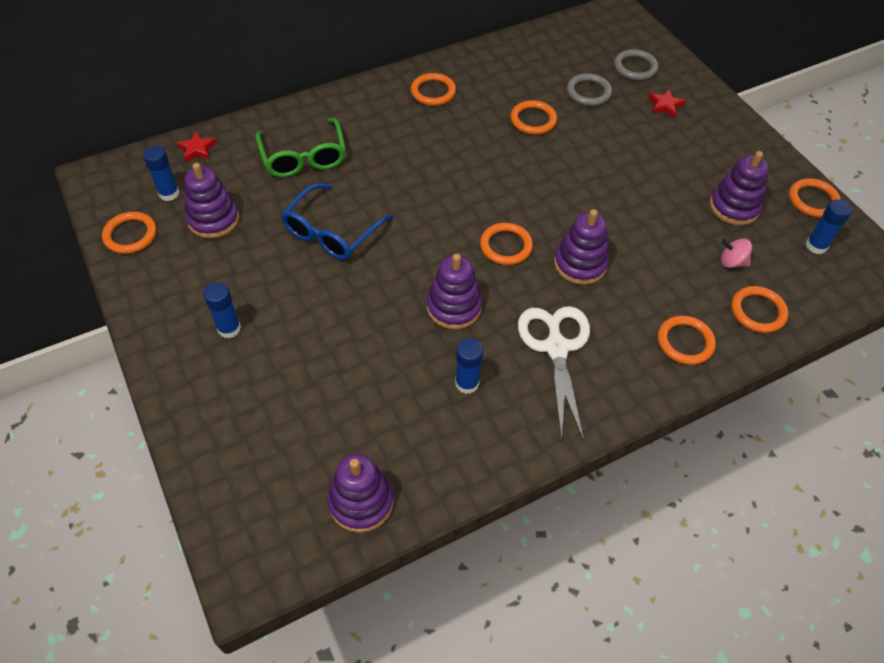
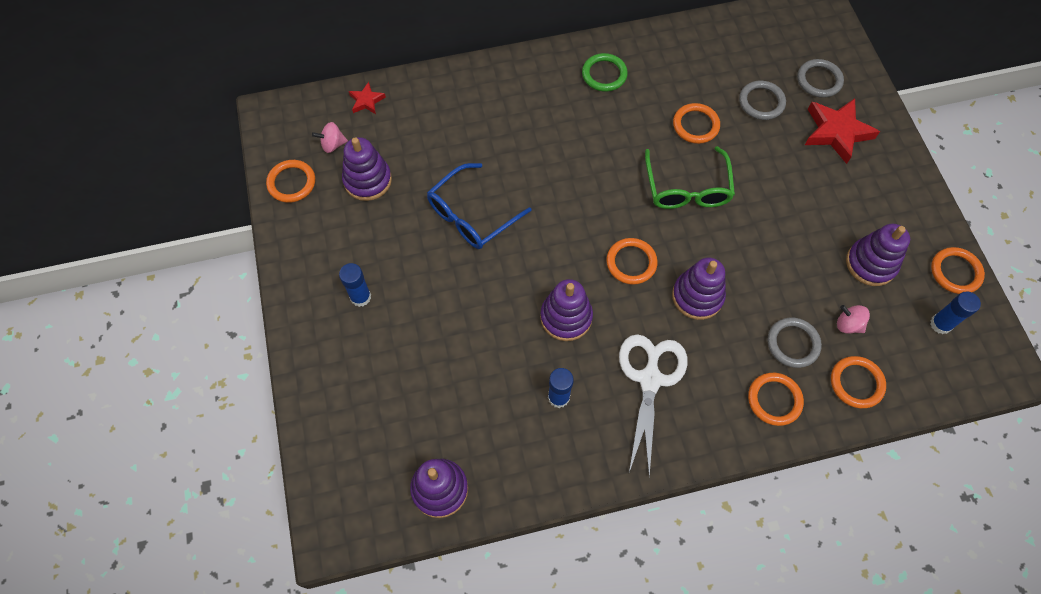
camera: 15 degrees right, 10 degrees up
(169, 193) = (333, 145): blue glue stick -> pink spinning top
(303, 157) = (463, 128): green glasses -> green glasses (687, 188)
(433, 92) = (604, 74): orange ring -> green ring
(665, 105) = (836, 132): red star -> red star, size x1.93
(686, 288) = (793, 343): none -> grey ring

